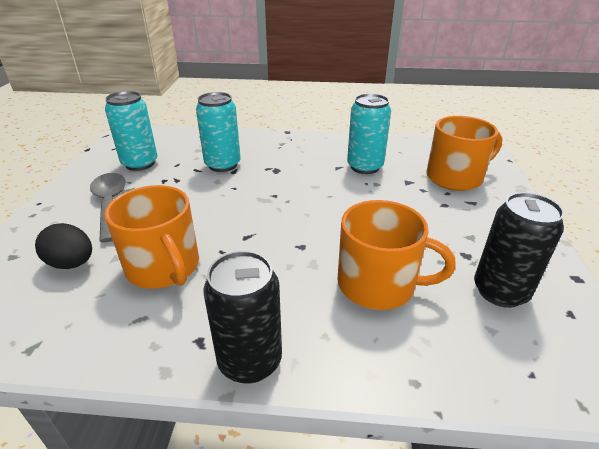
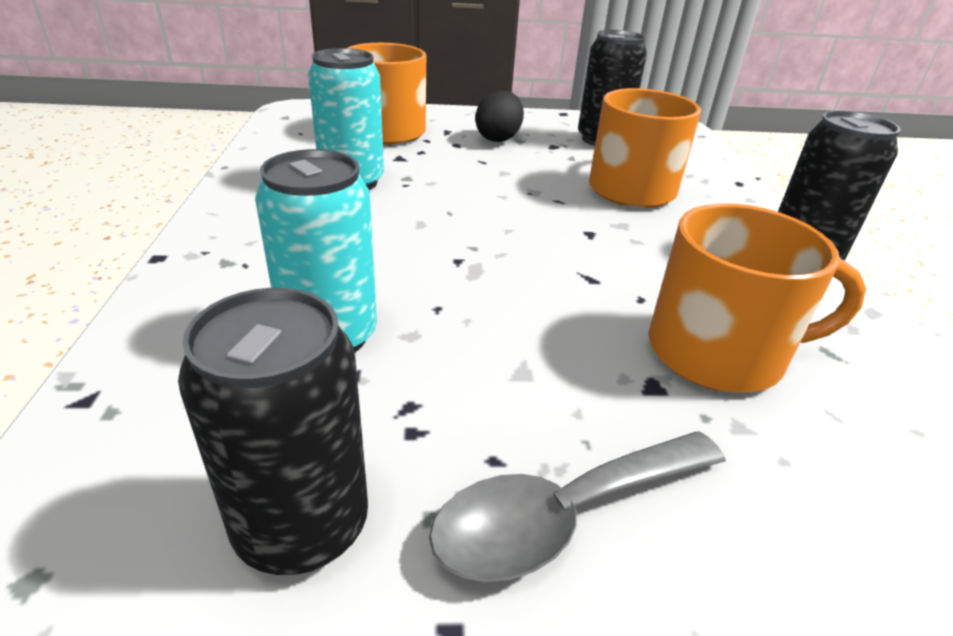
camera: 100 degrees left, 0 degrees up
(72, 263) = (807, 494): black egg -> black egg (498, 138)
(140, 163) = (302, 526): turquoise can -> black can
(163, 267) = (718, 352): orange mug -> orange mug turned 45 degrees clockwise

